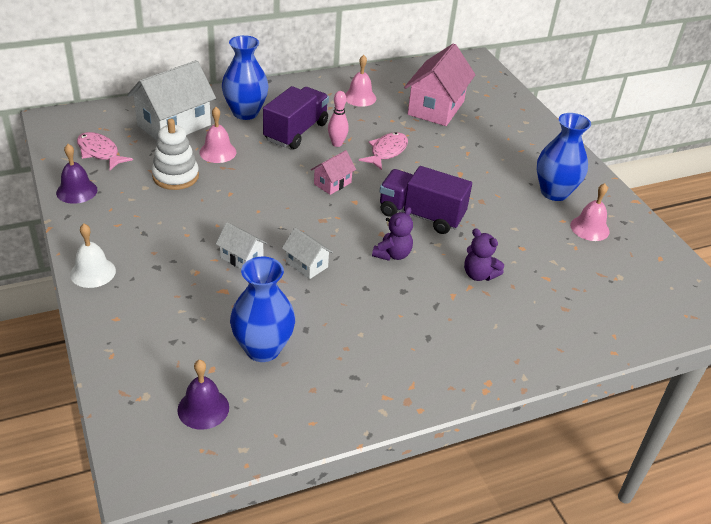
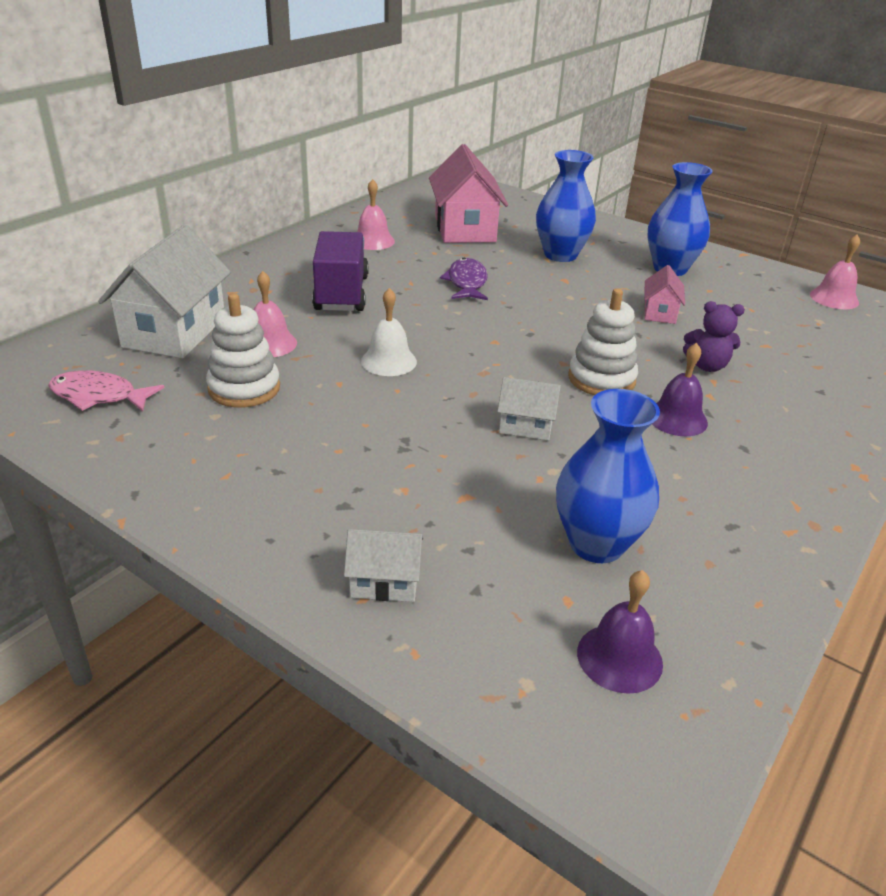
camera: 30 degrees left, 5 degrees down
(76, 191) = (115, 456): purple bell -> purple bell (677, 418)
(93, 272) = (258, 552): white bell -> white bell (389, 361)
(241, 258) = (442, 450): white house -> white house (384, 582)
(245, 113) = (255, 292): blue vase -> blue vase (560, 255)
(332, 183) = (448, 331): pink house -> pink house (660, 313)
(337, 144) = (403, 291): pink bowling pin -> none
(387, 152) = (466, 282): pink fish -> purple fish
(392, 254) = (601, 379): purple teddy bear -> white stacking toy
(421, 215) = (579, 330): purple truck -> none
(589, 228) = (740, 289): pink bell -> pink bell (834, 298)

